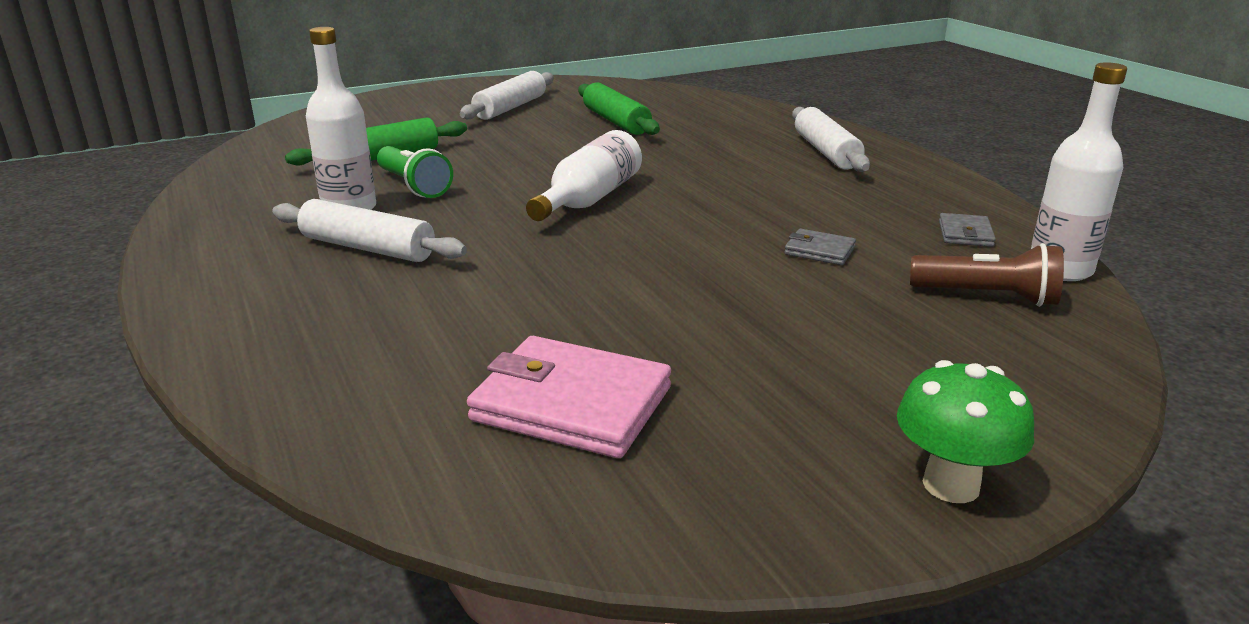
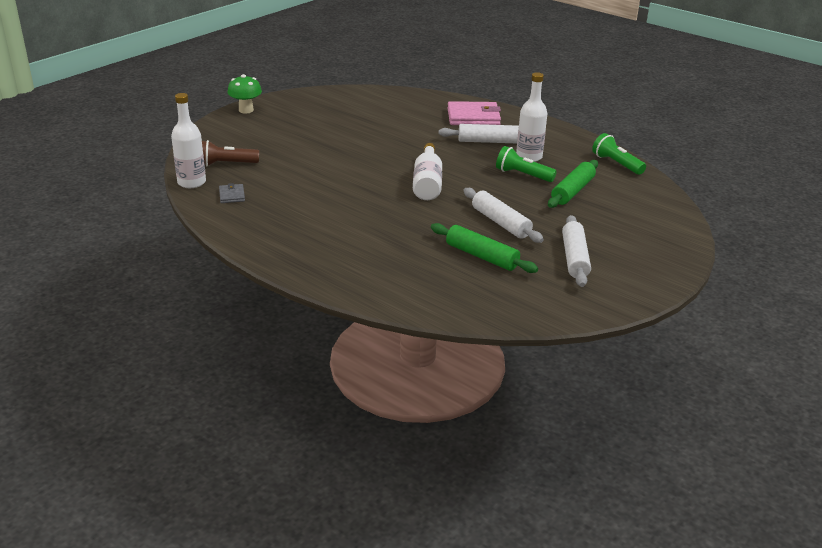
camera: 155 degrees right, 5 degrees up
(234, 177) = (616, 164): none -> green flashlight
(571, 404) = (356, 110): pink wallet -> pink wallet (473, 117)
(819, 251) = (300, 173): grey wallet -> none
(826, 152) = (318, 250): white rolling pin -> white rolling pin (500, 223)

